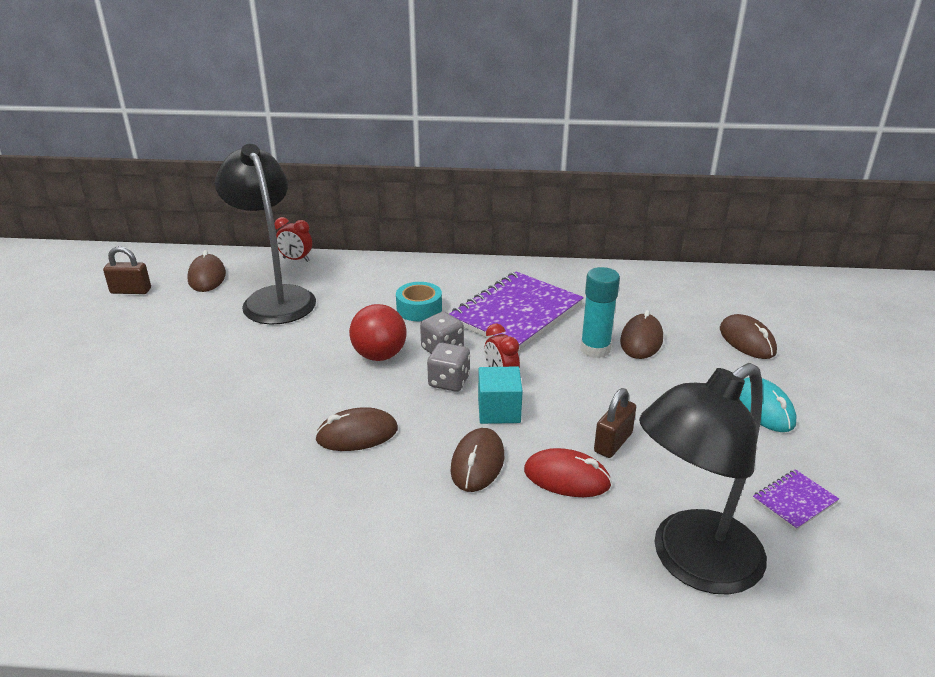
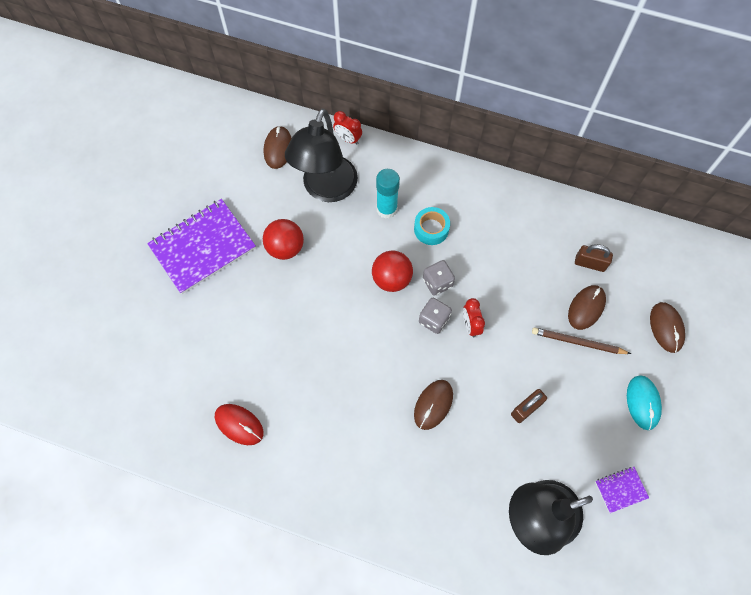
camera: 15 degrees right, 35 degrees up
(131, 291) = (221, 155): brown padlock -> brown padlock (590, 263)
(225, 351) = (285, 248): none -> red ball
(275, 298) = (326, 189): black lamp -> black lamp turned 150 degrees counterclockwise
(357, 434) = (363, 358): brown mouse -> none
(499, 410) = (460, 359): turquoise cube -> none
(516, 313) = (503, 252): purple notebook -> purple notebook (203, 247)
(567, 478) = (485, 432): red mouse -> red mouse (239, 424)
(595, 349) = (548, 310): turquoise glue stick -> turquoise glue stick (386, 209)
(648, 370) = (578, 342): none -> brown pencil

